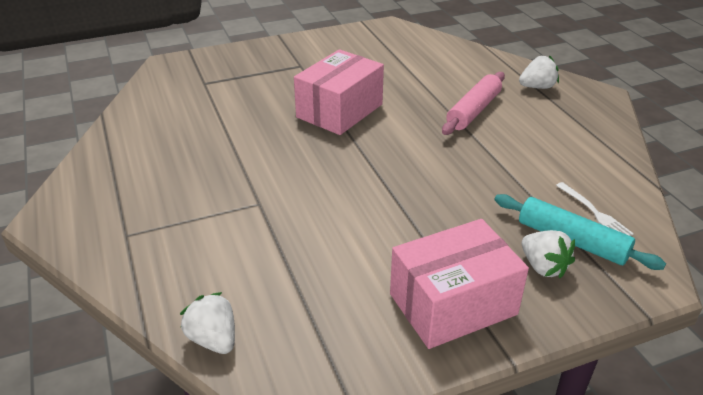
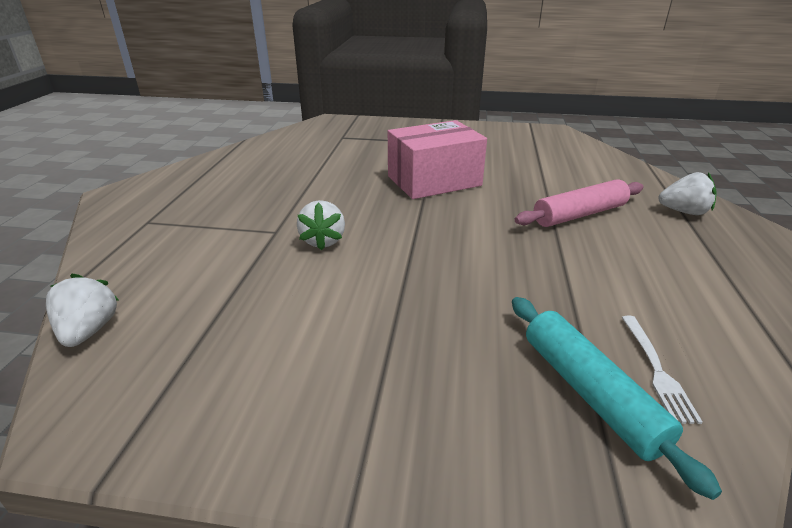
camera: 30 degrees right, 5 degrees down
(452, 304) = (350, 404): pink box -> none
(543, 267) = (516, 410): white strawberry -> white strawberry (323, 241)

